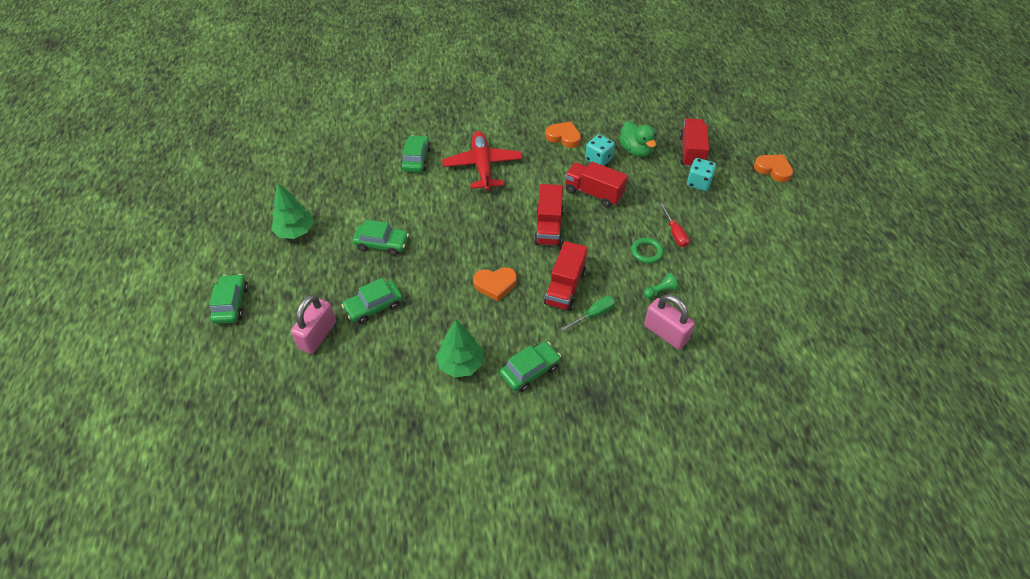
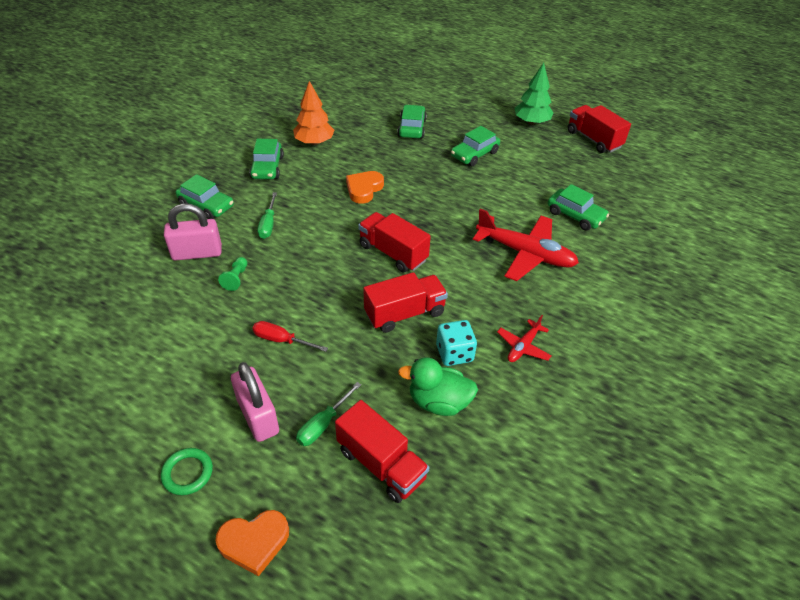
camera: 125 degrees right, 5 degrees down
(231, 304) = (480, 80): green car -> green car (206, 205)
(317, 335) = (413, 100): pink padlock -> pink padlock (258, 416)
(461, 364) = (314, 142): green tree -> orange tree
(564, 137) = (523, 347): orange heart -> red plane
(565, 287) = (314, 224): red truck -> red truck (593, 139)
(646, 252) = (286, 300): green ring -> green ring (187, 473)
(698, 183) = (323, 424): turquoise dice -> green screwdriver

